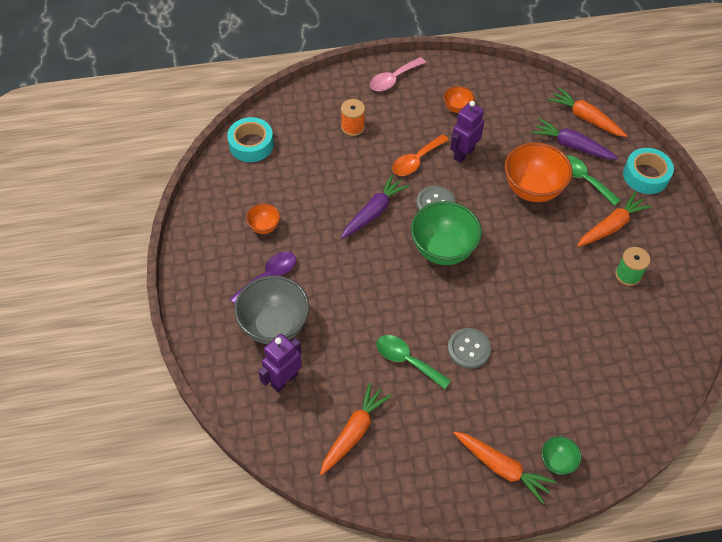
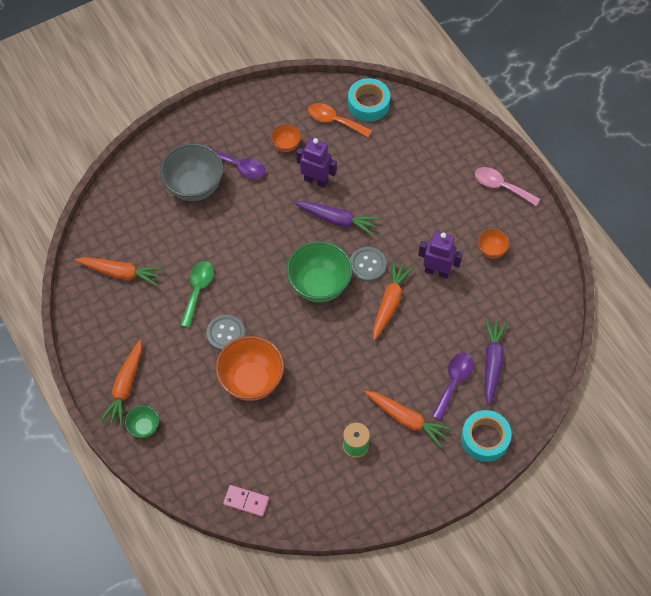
camera: 70 degrees right, 5 degrees up
(284, 380) = (149, 210): purple robot -> purple robot (316, 180)
(353, 127) = (425, 173): orange spool -> none
(416, 160) = (410, 235): orange spoon -> orange spoon (334, 121)
(532, 189) = (420, 341): orange bowl -> orange bowl (251, 381)
(583, 179) = (454, 382): green spoon -> purple spoon
(585, 118) = (535, 367): orange carrot -> orange carrot (390, 302)
(666, 387) = (246, 501): none -> pink domino

